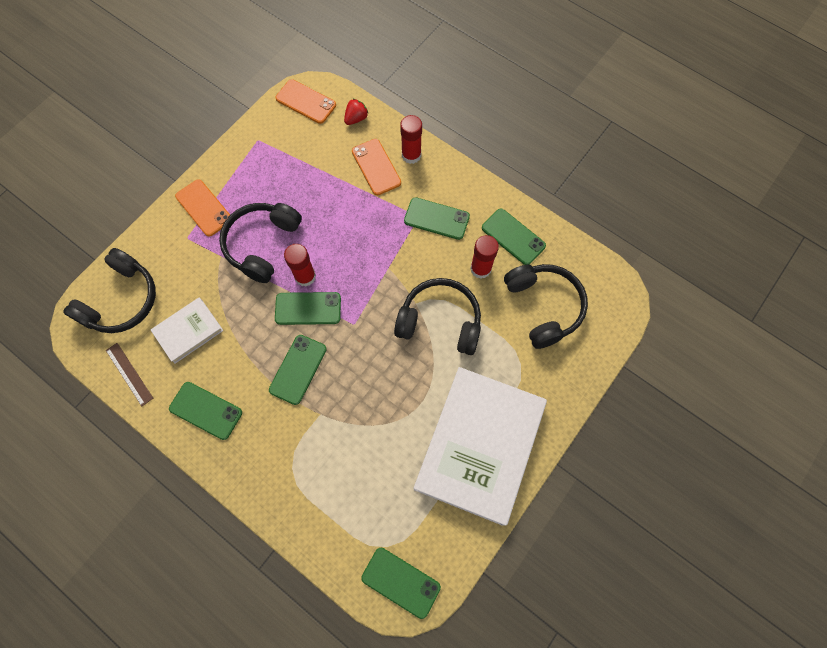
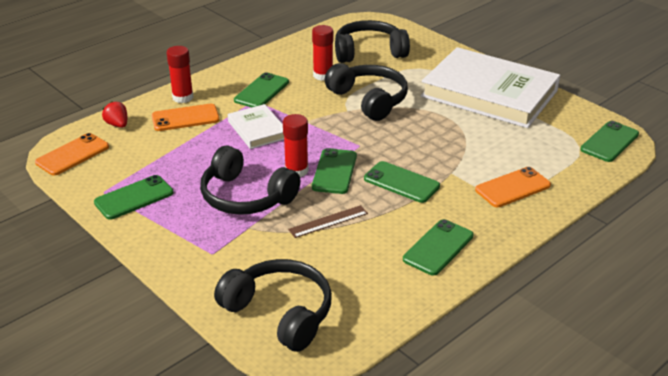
camera: 80 degrees left, 35 degrees down
(129, 374) = (383, 308): brown ruler -> brown ruler (328, 221)
(188, 331) = (338, 257): white book -> white book (257, 130)
(204, 208) = (176, 238): orange phone -> orange phone (512, 187)
(440, 321) = (369, 100): black headphones -> black headphones turned 120 degrees clockwise
(513, 237) = (297, 57): green phone -> green phone (134, 197)

